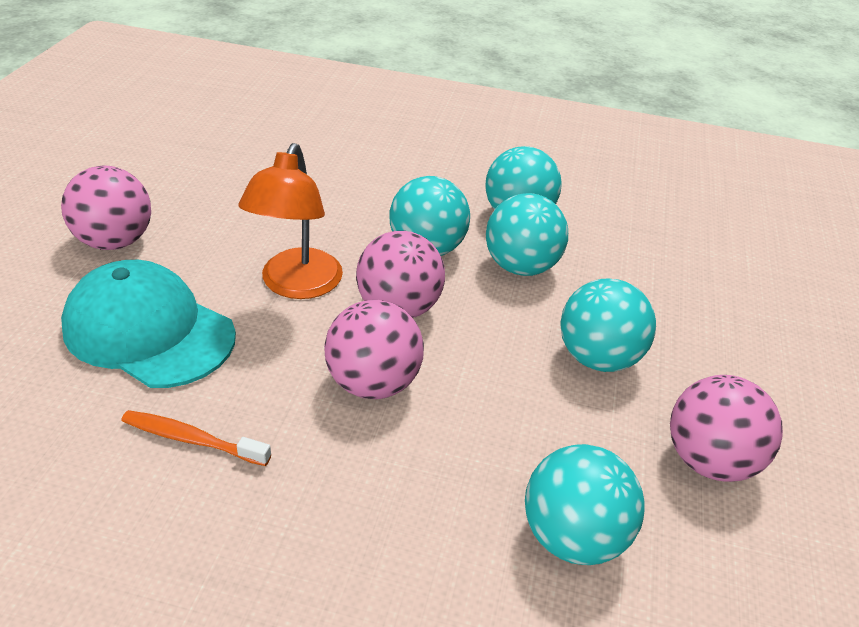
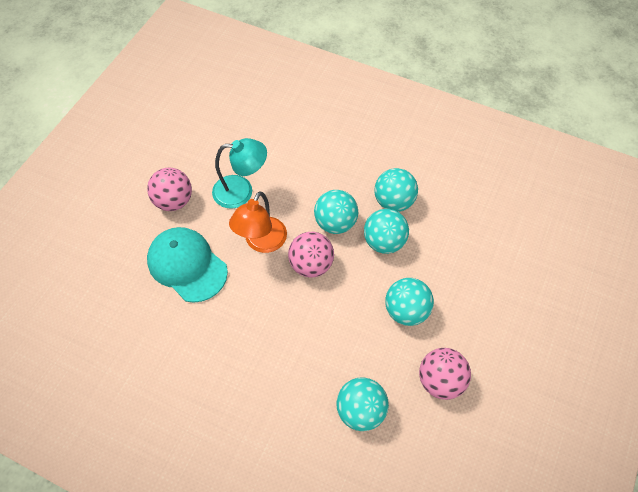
camera: 15 degrees right, 20 degrees up
(192, 439) = (202, 333): orange toothbrush -> none
(245, 220) = (241, 191): none -> turquoise lamp
(373, 383) = (289, 312): pink ball -> none

